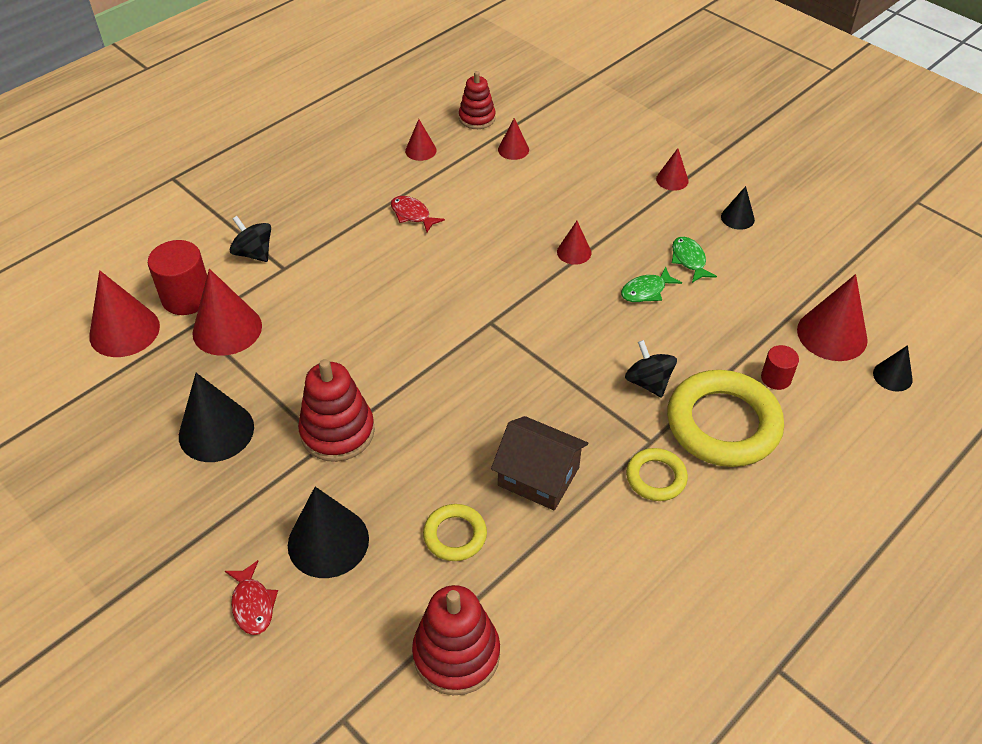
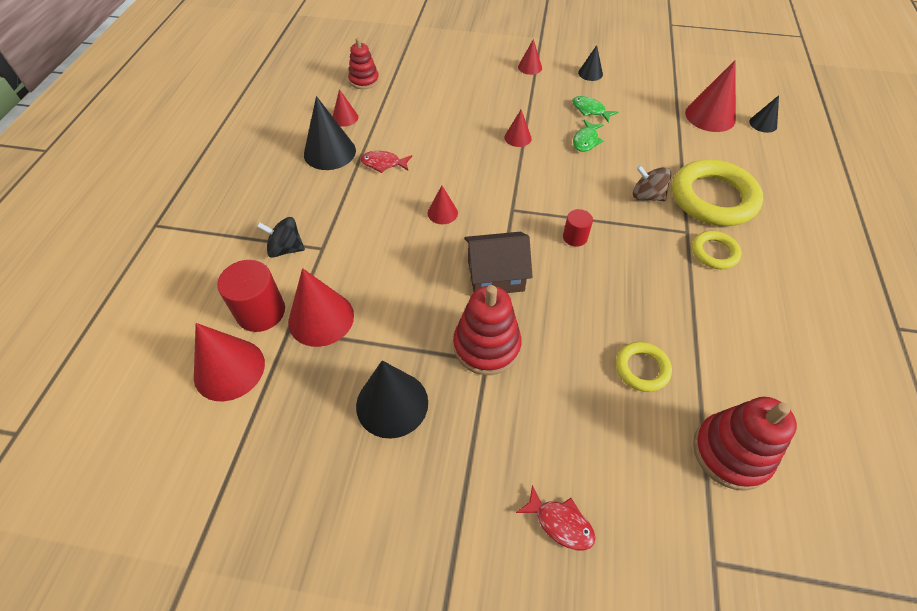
camera: 35 degrees left, 5 degrees up
(328, 541) = (564, 433): black cone -> black cone (329, 152)
(513, 149) = (410, 90): red cone -> red cone (442, 213)
(538, 476) = (649, 294): brown house -> brown house (495, 275)
(648, 382) = (647, 196): black spinning top -> brown spinning top
(776, 378) = (710, 156): red cylinder -> red cylinder (575, 237)

